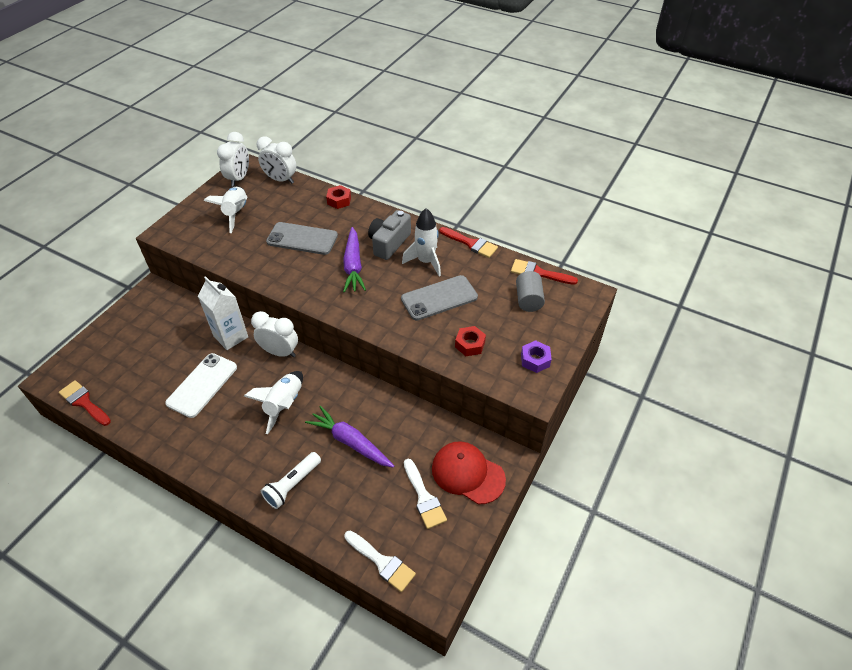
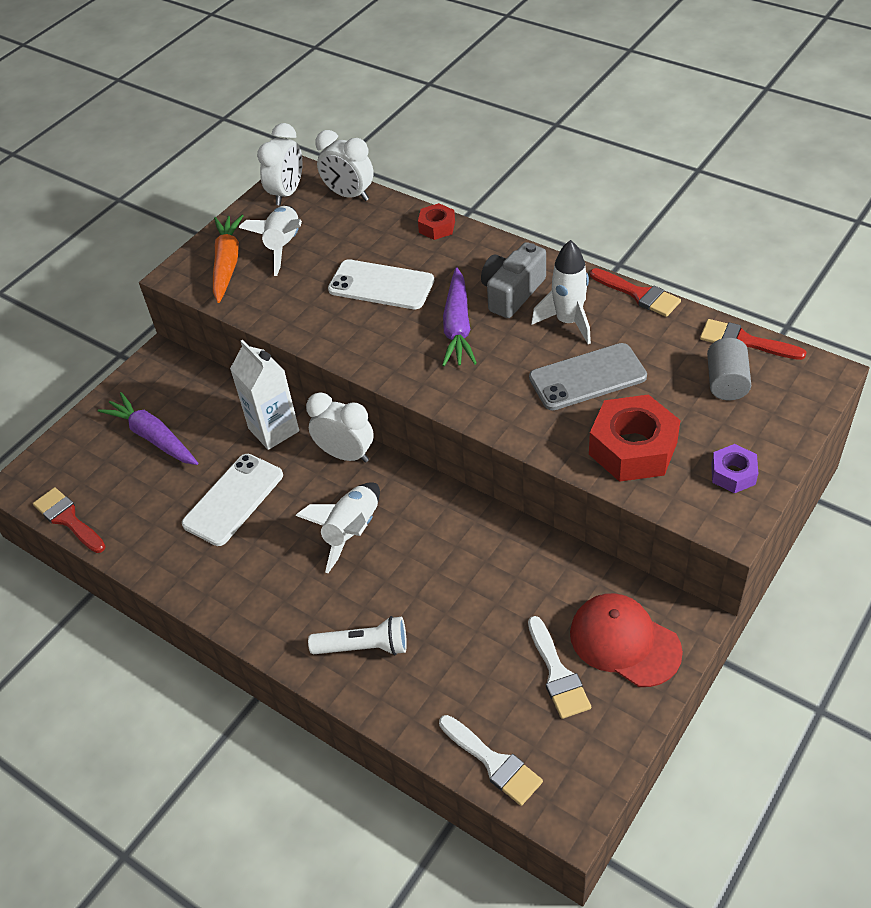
camera: 10 degrees right, 0 degrees up
(197, 225) = (227, 263): none -> orange carrot
(292, 485) = (364, 647): white flashlight -> white flashlight turned 135 degrees counterclockwise
(302, 239) = (381, 285): grey phone -> white phone
(350, 442) = (449, 589): purple carrot -> purple carrot (153, 437)
(470, 344) = (632, 448): red nut -> red nut, size x1.90

